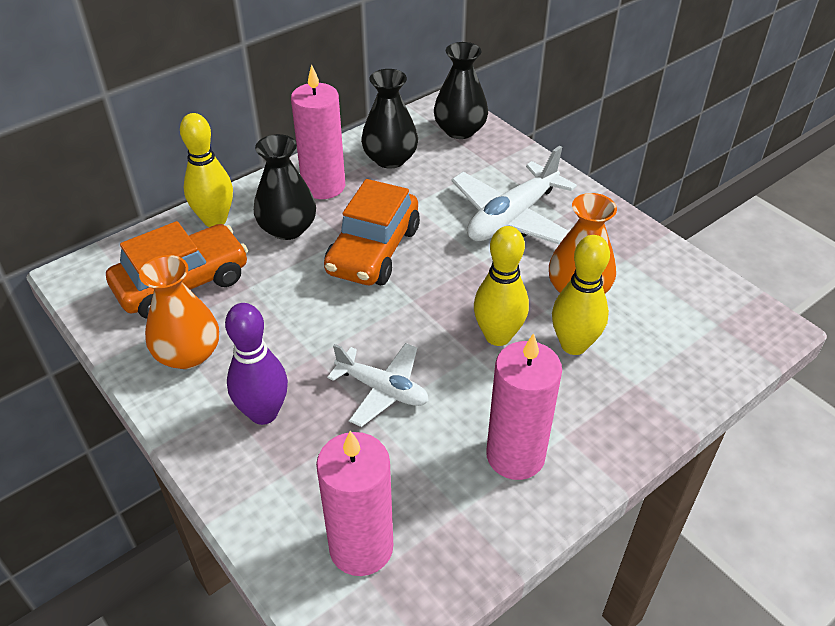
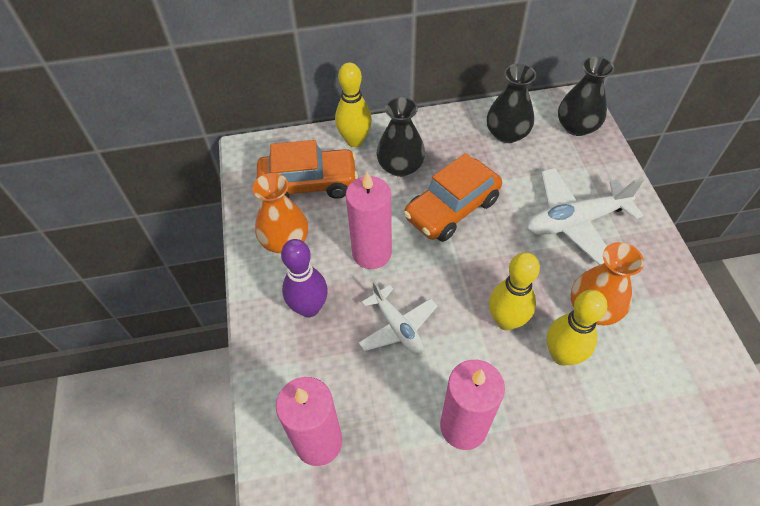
camera: 30 degrees right, 10 degrees up
(323, 186) = (444, 140): pink candle -> pink candle (371, 253)

